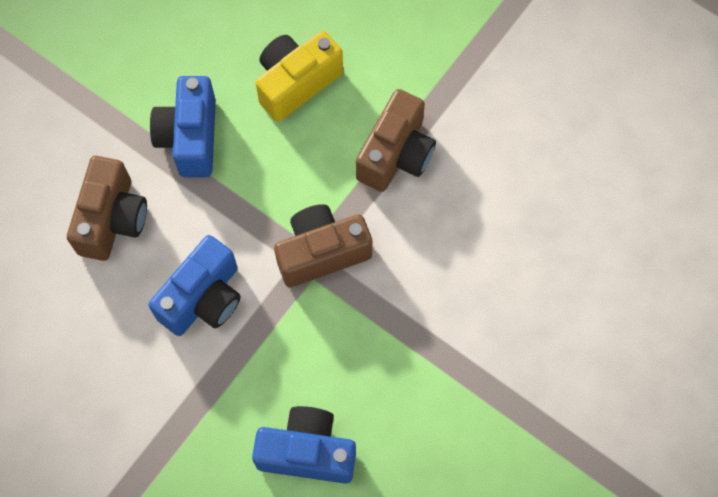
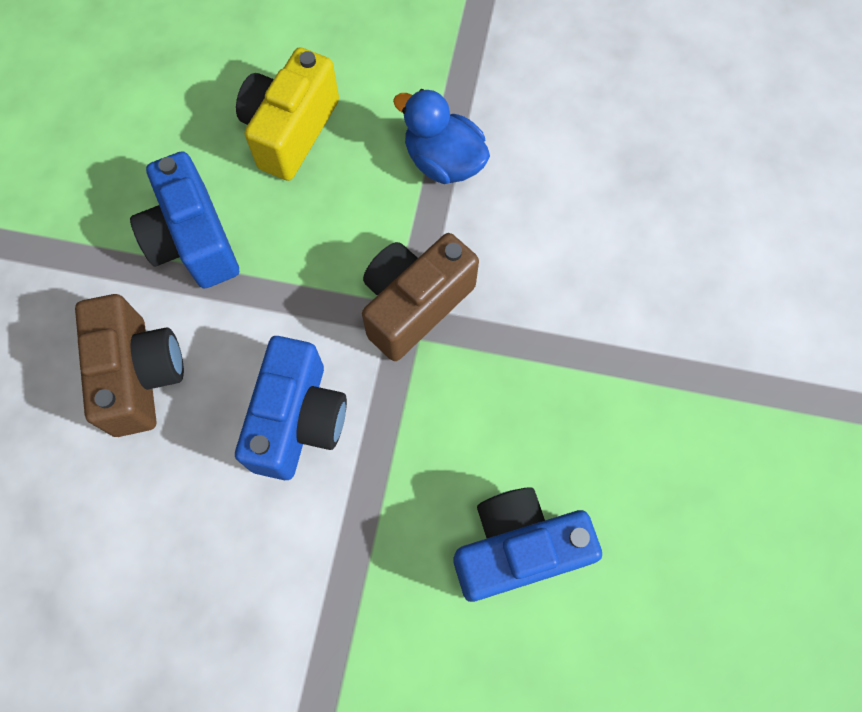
camera: 25 degrees left, 0 degrees up
(396, 154) = (443, 161): brown camera -> blue duck

